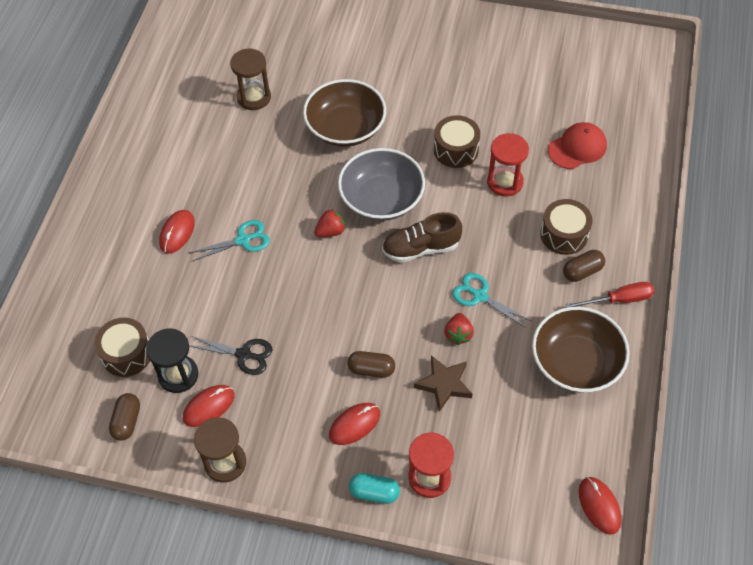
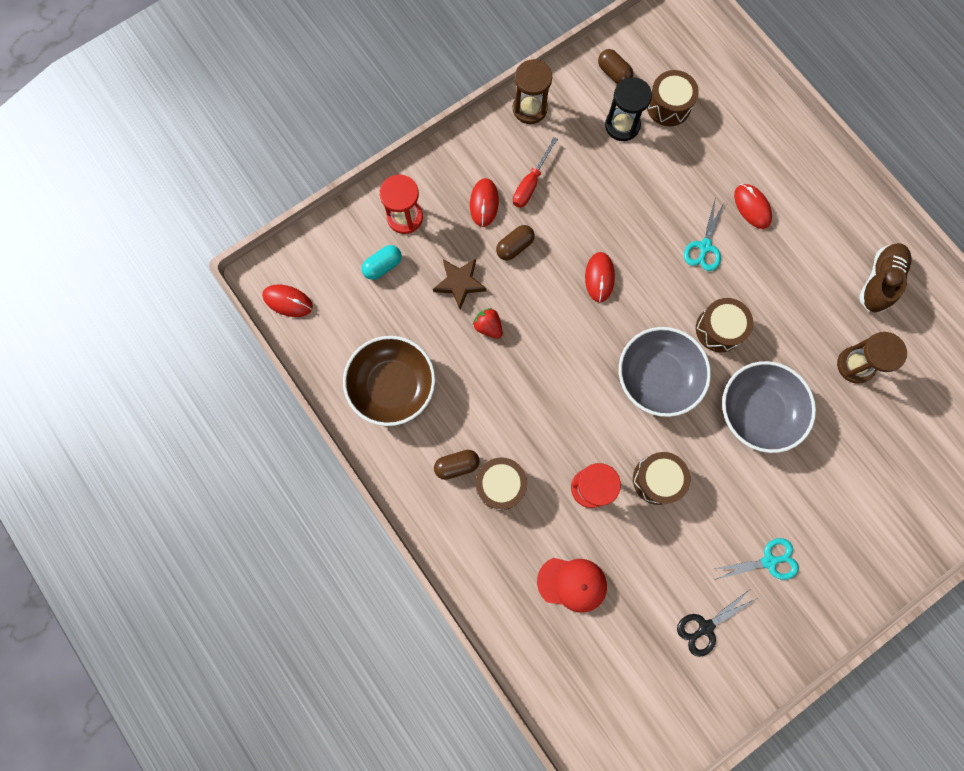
camera: 130 degrees right, 20 degrees up
(209, 406) = (580, 127): red mouse -> red mouse (599, 277)
(244, 354) = (601, 176): black scissors -> black scissors (705, 627)
(304, 187) = (719, 329): none -> brown drum
(330, 231) = (658, 314): red strawberry -> none
(345, 128) = (757, 411): brown bowl -> grey bowl
(374, 492) = (427, 177): turquoise capsule -> turquoise capsule (383, 266)
(421, 248) = (584, 366): brown shoe -> brown shoe (879, 281)
(480, 296) = (505, 370): turquoise scissors -> turquoise scissors (769, 561)
(577, 148) = (572, 583): red cap -> red cap turned 90 degrees counterclockwise
(582, 271) = (457, 465): brown capsule -> brown capsule turned 60 degrees clockwise
(619, 300) = (409, 467): red screwdriver -> red screwdriver (530, 183)

